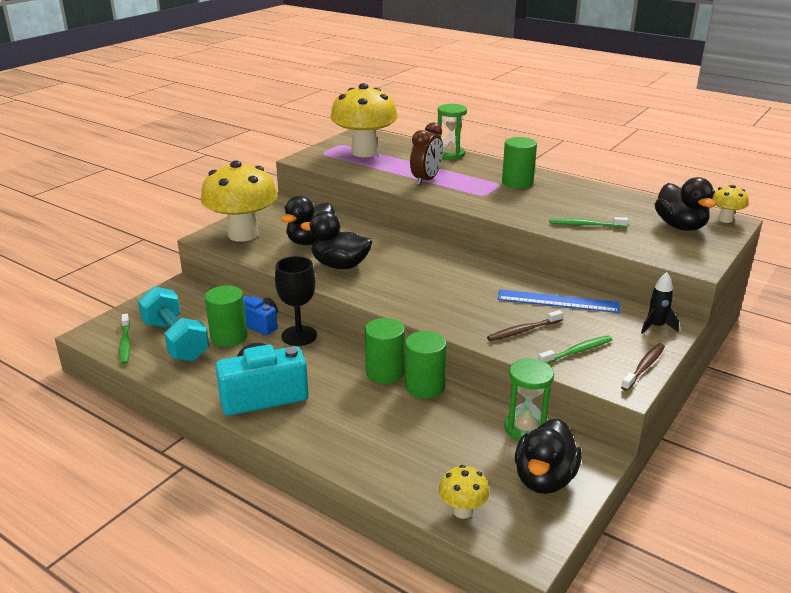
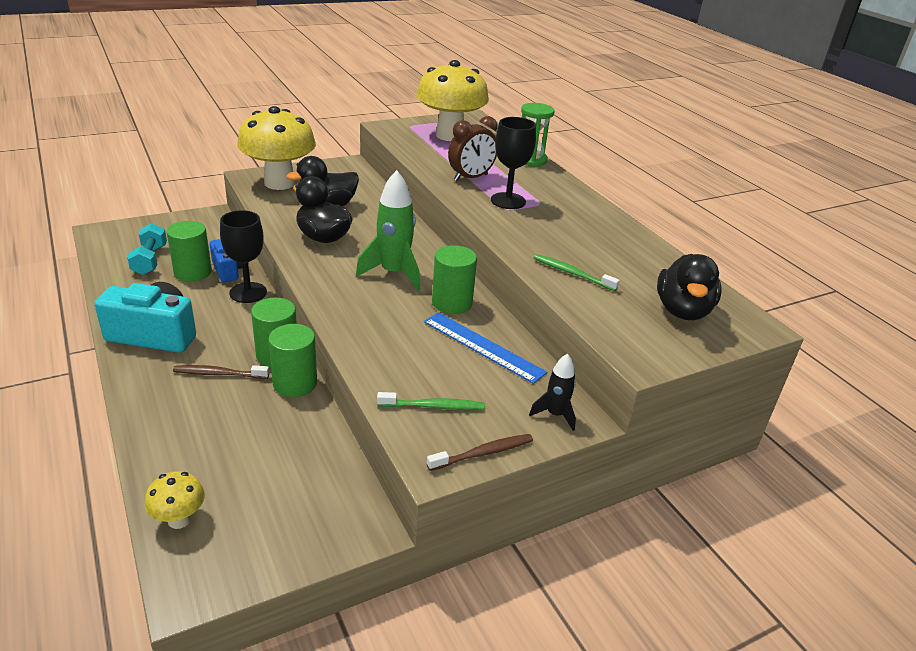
camera: 25 degrees right, 5 degrees up
(125, 343) = (112, 249): green toothbrush -> none
(176, 340) = (150, 260): turquoise dumbbell -> turquoise dumbbell, size x0.66
(431, 273) = (394, 273): none -> green rocket
(476, 189) = (508, 201): none -> black goblet
(517, 182) = (560, 207): green cylinder -> green cylinder (452, 303)
(523, 331) = (407, 363): brown toothbrush -> brown toothbrush (219, 374)
(525, 428) = (336, 466): green hourglass -> none
(544, 479) = (290, 526): black duck -> none
(725, 219) = (752, 321): yellow mushroom -> none

